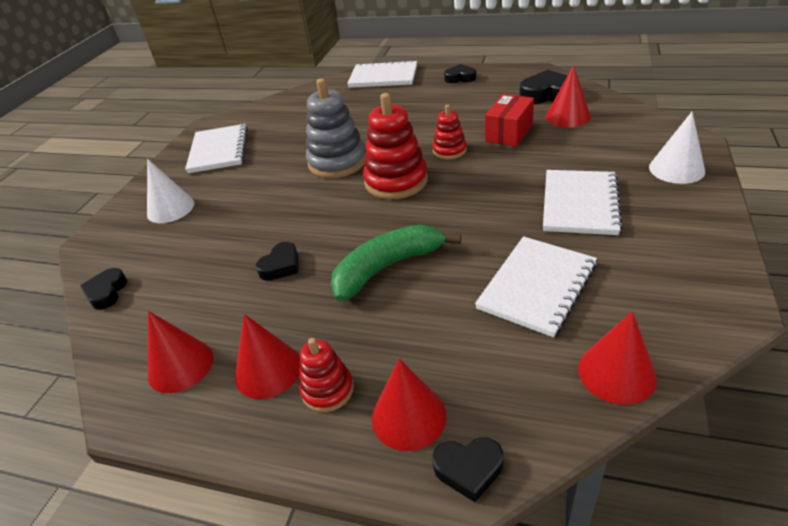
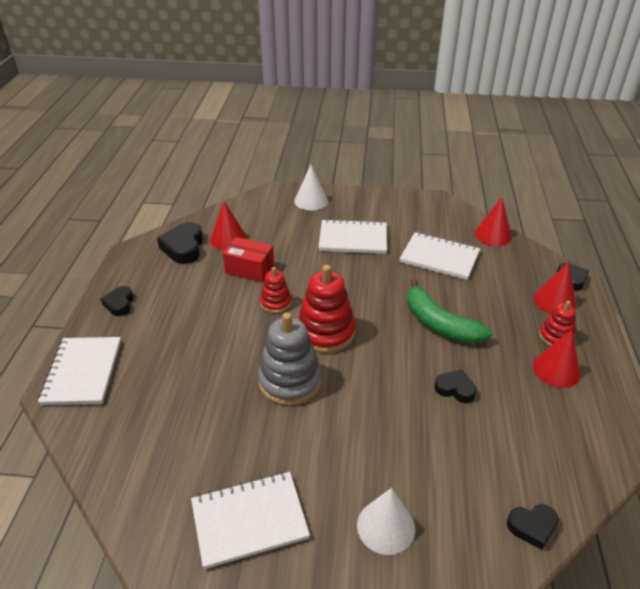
camera: 105 degrees left, 0 degrees up
(180, 365) = (578, 423): red cone -> none

